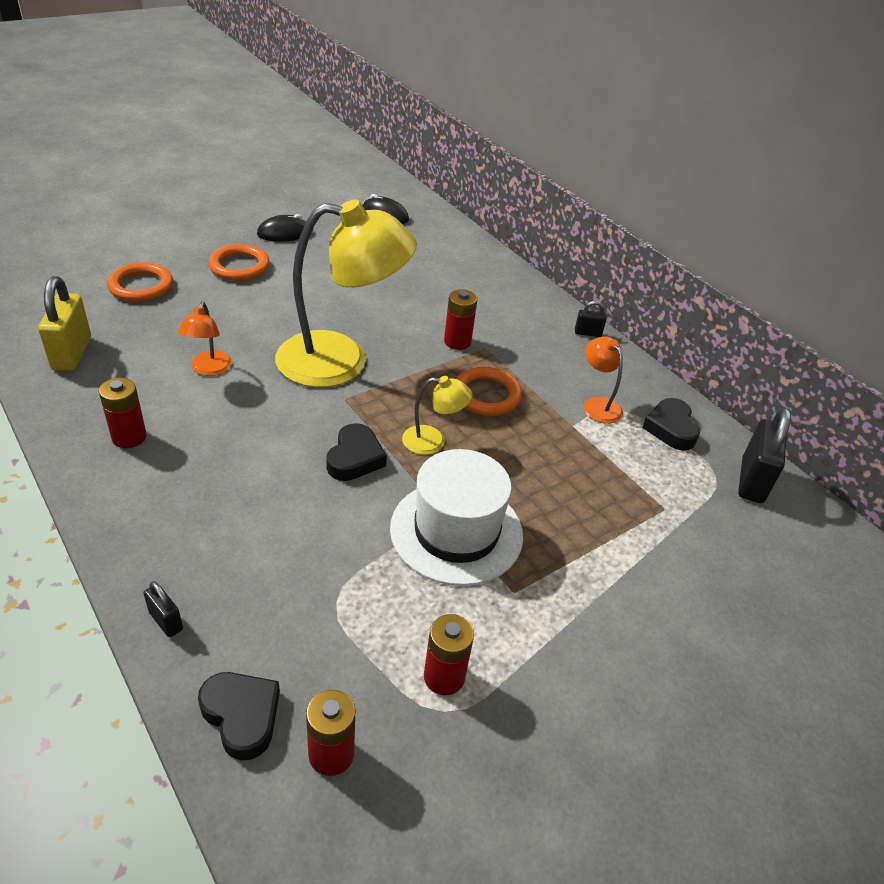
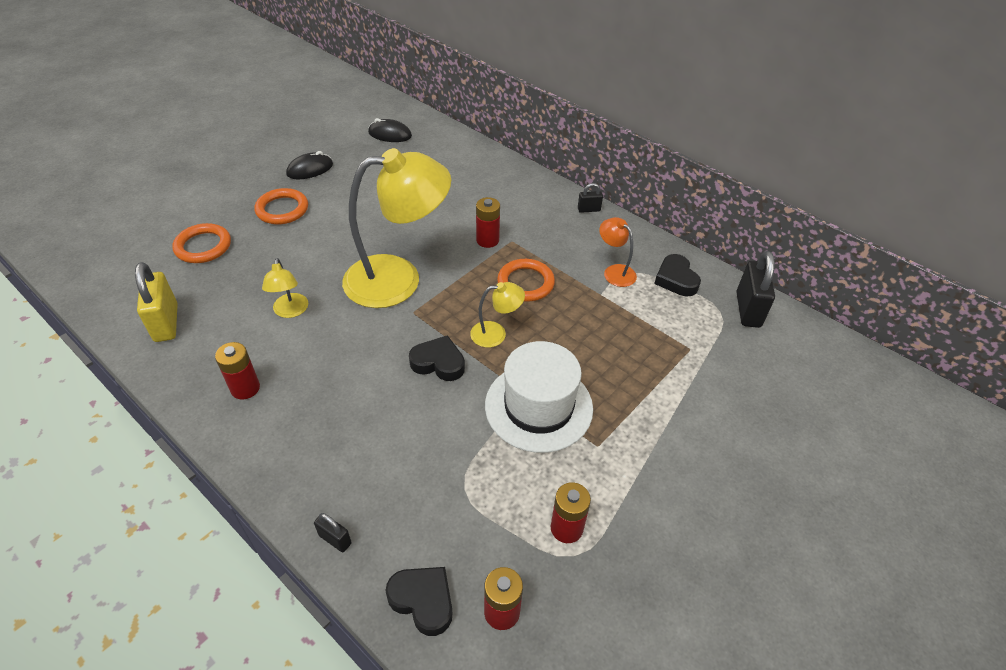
camera: 10 degrees left, 5 degrees up
(209, 369) = (290, 311): orange lamp -> yellow lamp
(355, 458) = (438, 363): black heart -> black heart turned 75 degrees counterclockwise

